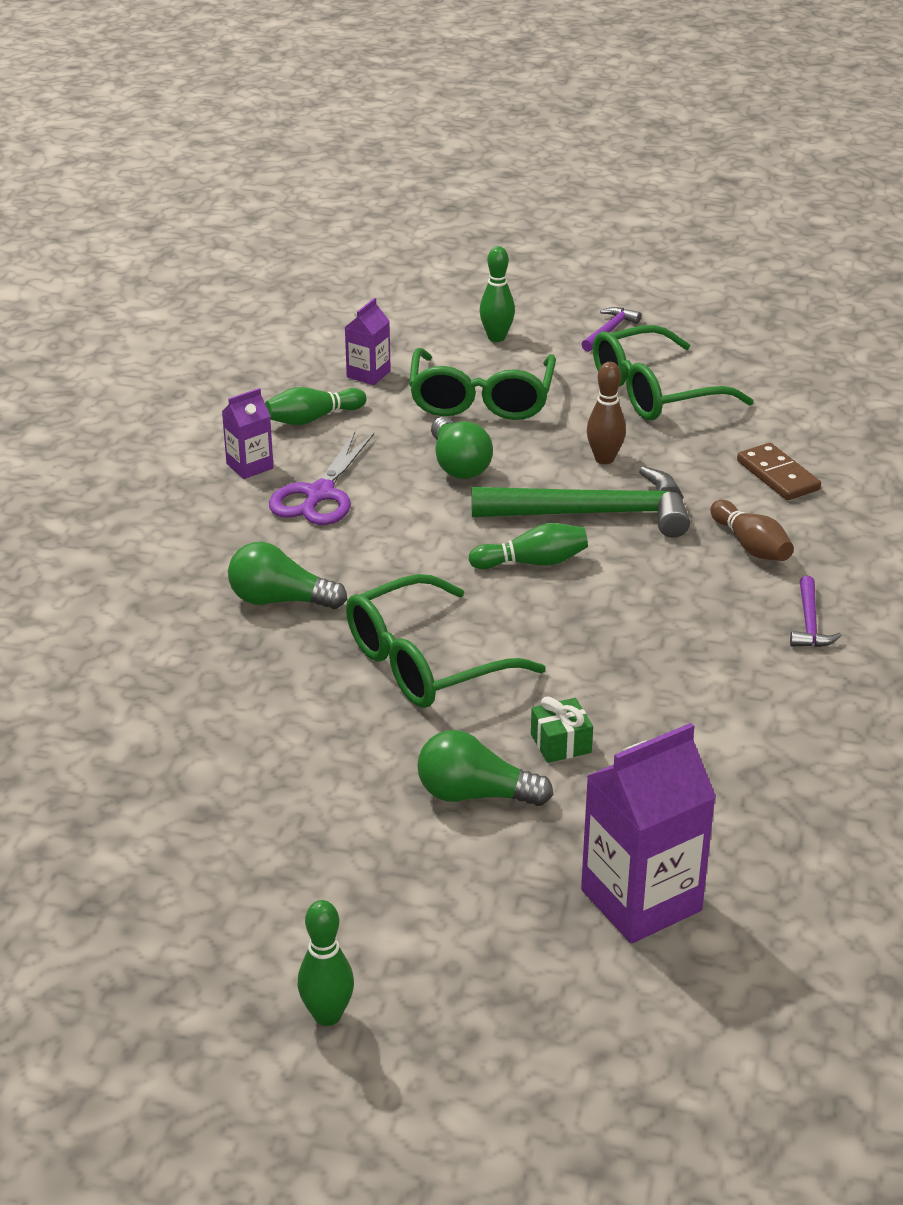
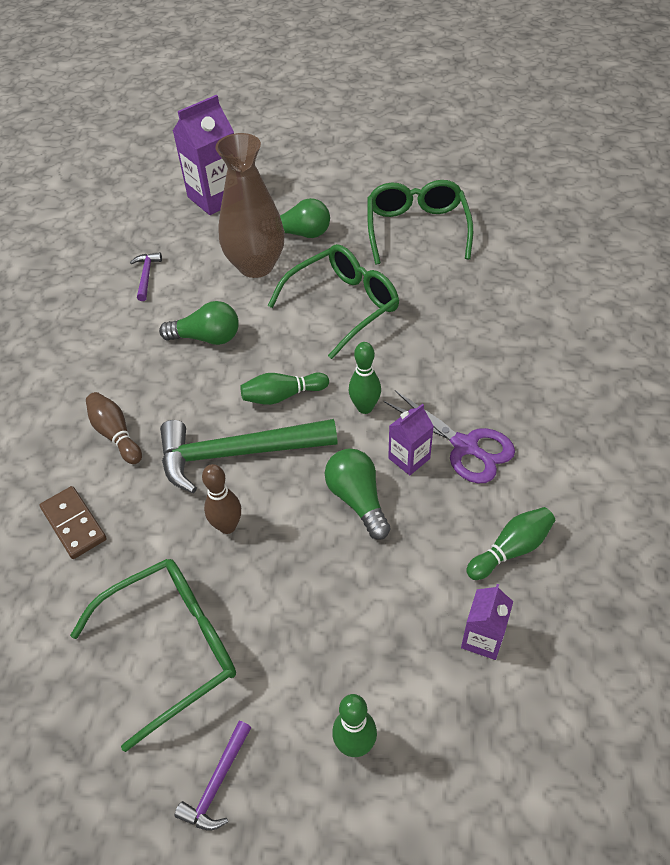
camera: 175 degrees right, 15 degrees up
(250, 466) = (538, 473): purple carton -> purple carton (409, 458)
(280, 600) = (453, 340): green light bulb -> green light bulb (207, 338)
(320, 494) = (465, 446): purple scissors -> purple scissors turned 120 degrees clockwise
(327, 1015) = (347, 144): green bowling pin -> green bowling pin (365, 407)
(481, 400) = (353, 606): green glasses -> green glasses (416, 229)
(561, 743) = (256, 266): green gift -> brown vase
(810, 623) = (90, 367): purple hammer -> purple hammer (146, 276)

